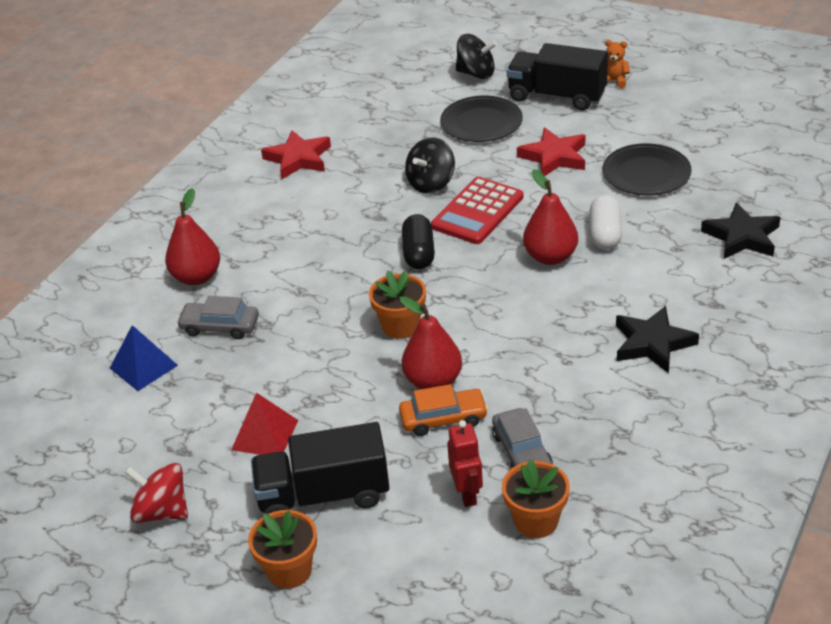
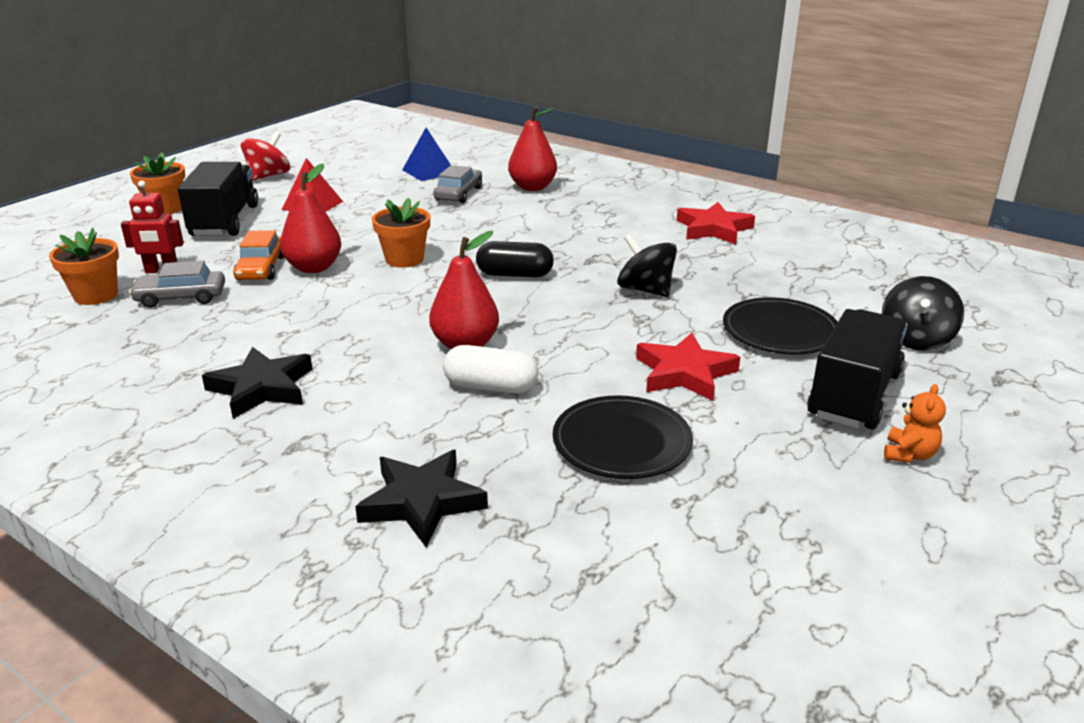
camera: 95 degrees right, 10 degrees down
(477, 212) = (577, 311): red calculator -> none

